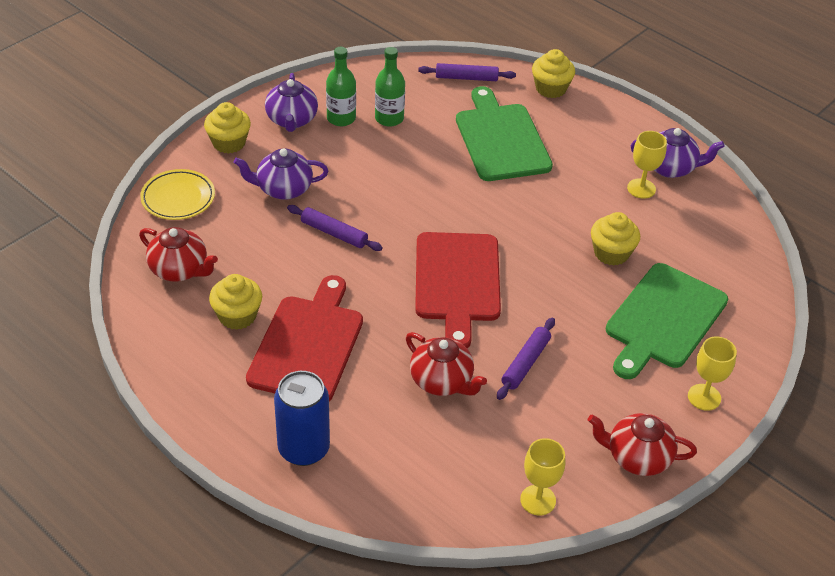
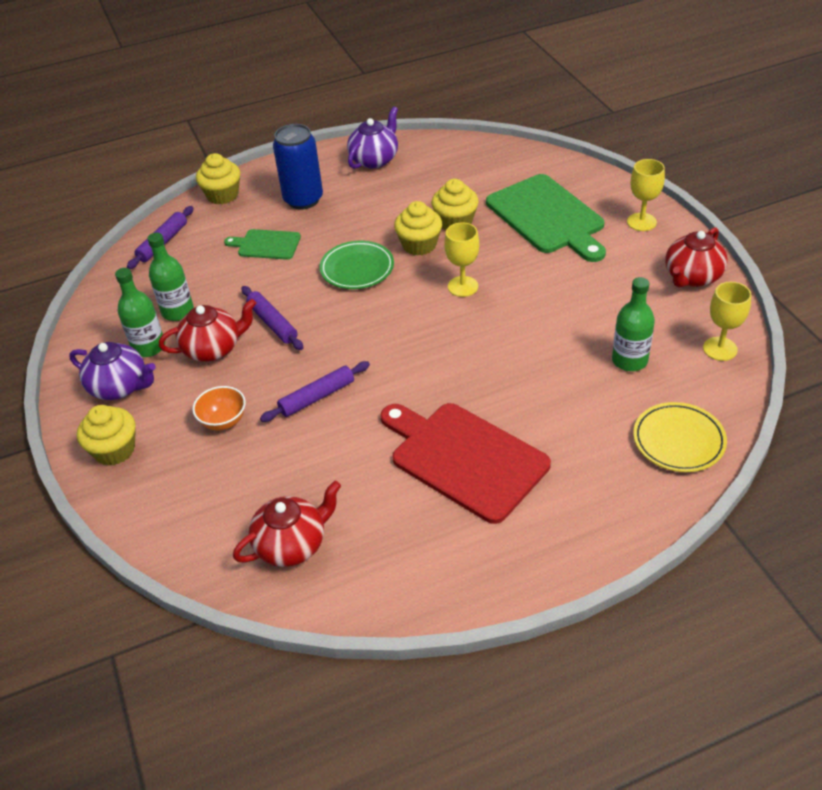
camera: 60 degrees left, 0 degrees up
(178, 198) = (173, 519): yellow plate -> yellow plate (678, 441)
(237, 316) = (393, 508): yellow cupcake -> yellow cupcake (419, 245)
(283, 189) = (223, 421): purple teapot -> orange bowl
(303, 449) = (604, 497): blue can -> blue can (303, 199)
(442, 381) = (558, 371): red teapot -> red teapot (213, 348)
(457, 282) = (436, 326): red cutting board -> none
(484, 431) = (629, 360): none -> green bottle
(501, 139) = (266, 245): green cutting board -> green cutting board, size x0.52
(503, 207) = (357, 269): none -> green plate
(525, 363) = (560, 311): purple rolling pin -> purple rolling pin (273, 323)
(641, 188) = (388, 182): yellow goblet -> yellow goblet (463, 286)

